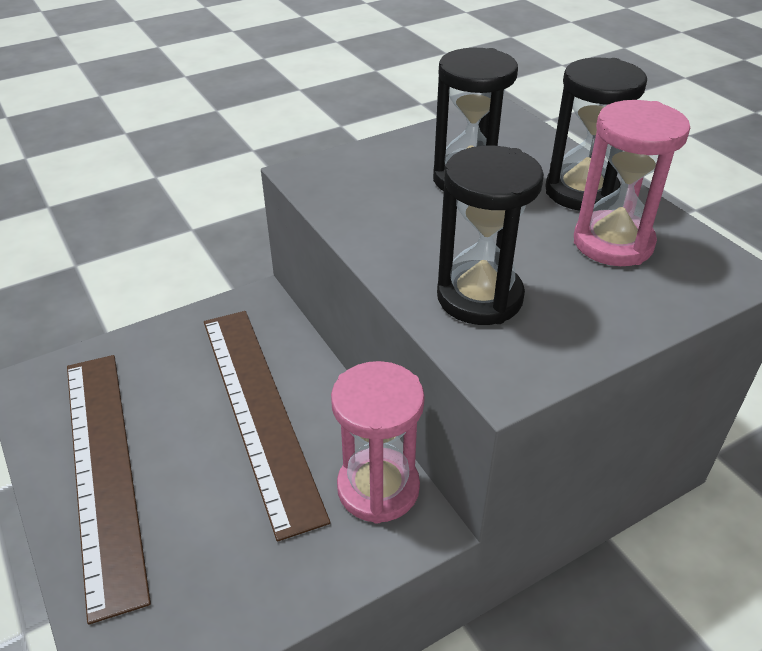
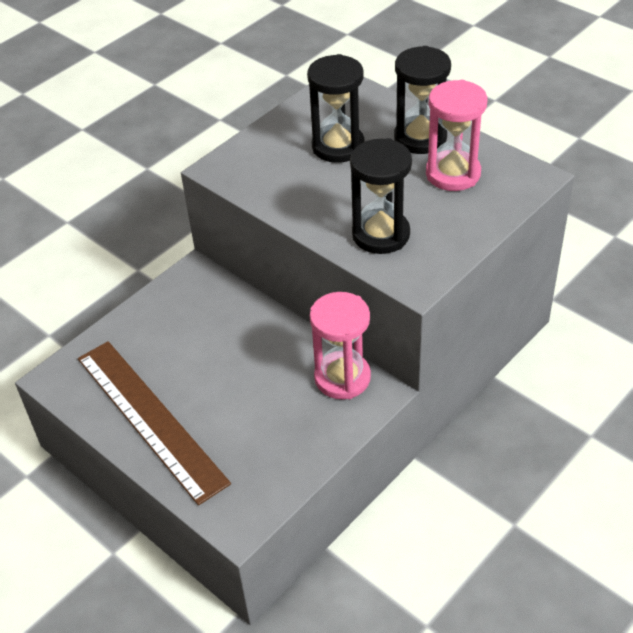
camera: 15 degrees left, 5 degrees up
(259, 410) = (238, 351): brown ruler -> none

